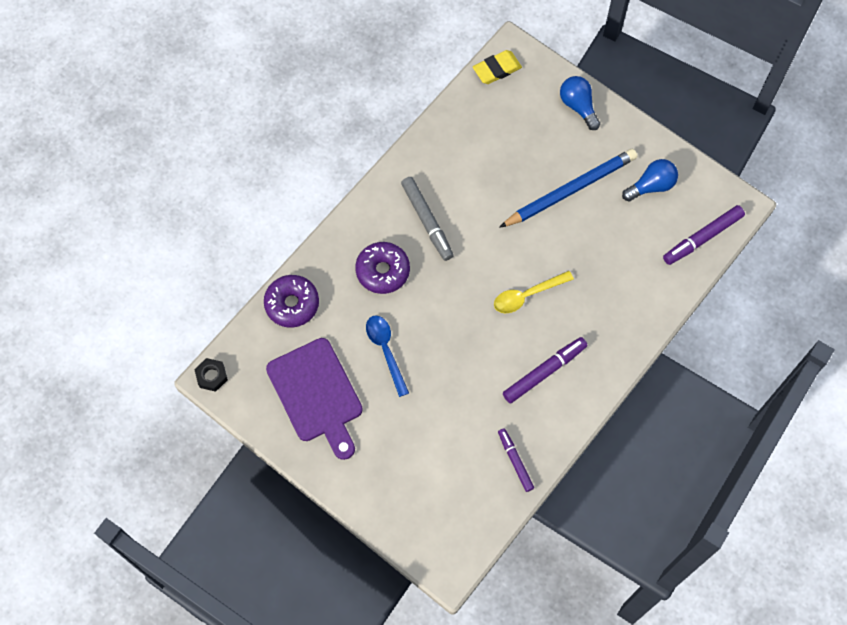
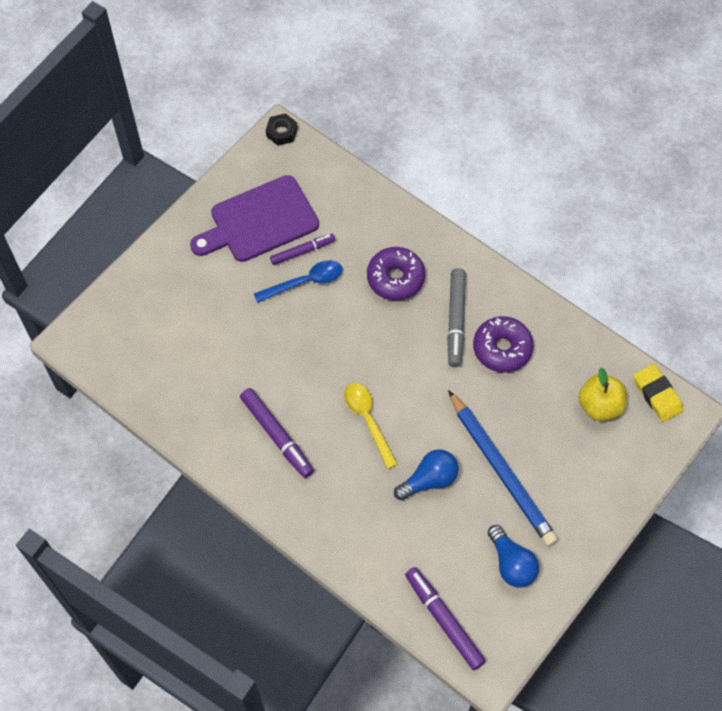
camera: 90 degrees right, 5 degrees down
(292, 304) = (357, 197): purple donut -> purple donut (502, 349)
(427, 221) = (455, 320): grey marker -> grey marker turned 60 degrees counterclockwise
(508, 112) = (599, 406): none -> yellow apple
(515, 461) = (178, 404): purple marker -> purple marker (303, 251)
(578, 106) = (615, 484): blue light bulb -> blue light bulb (429, 480)

